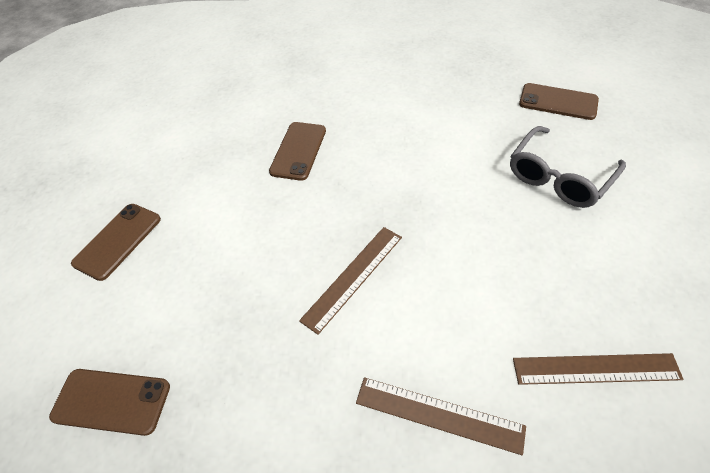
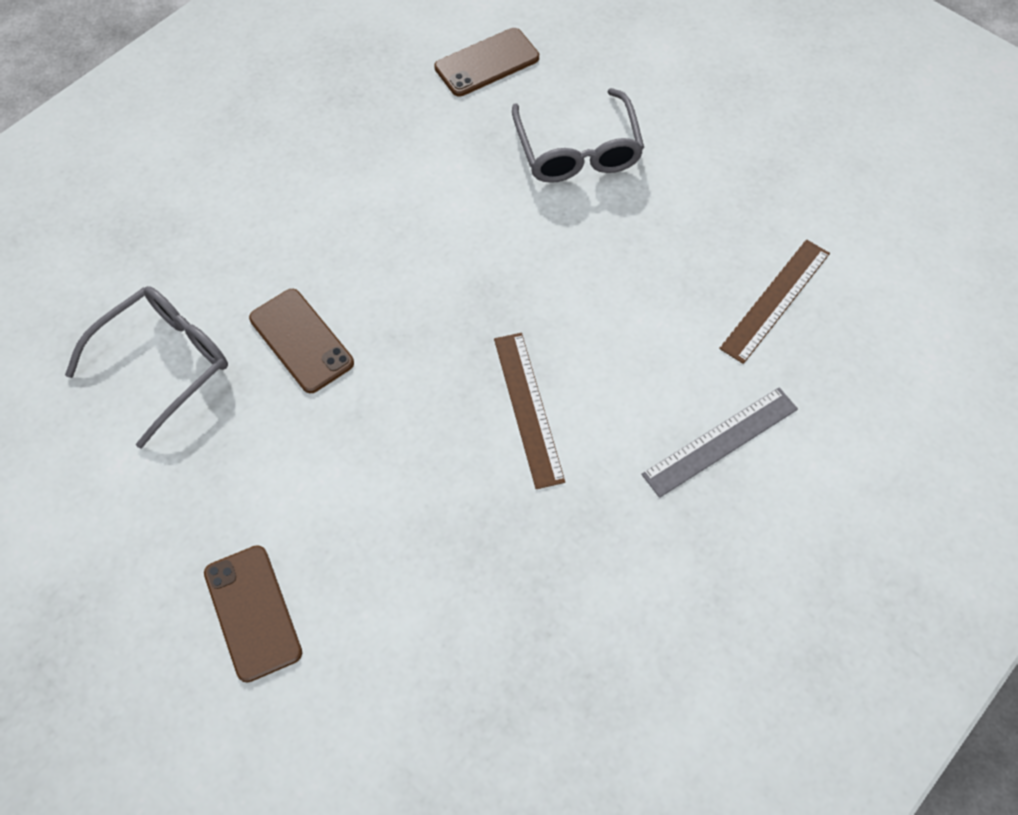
camera: 55 degrees left, 10 degrees up
(111, 401) = (478, 715): brown phone -> none
(237, 115) = (163, 364): none -> grey glasses
(439, 415) = (720, 441): brown ruler -> grey ruler

